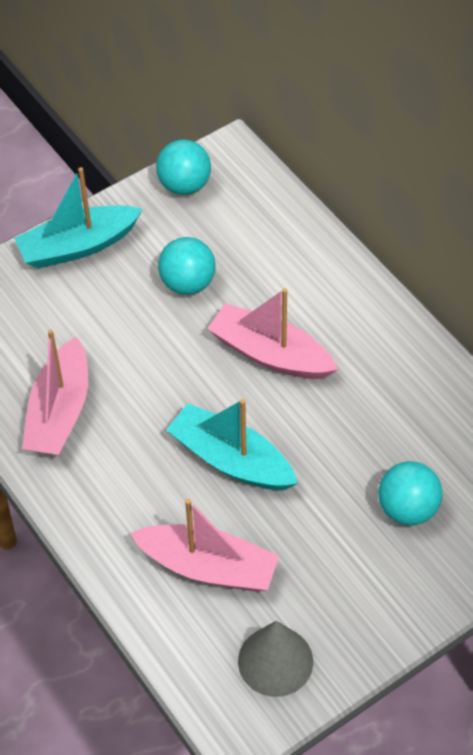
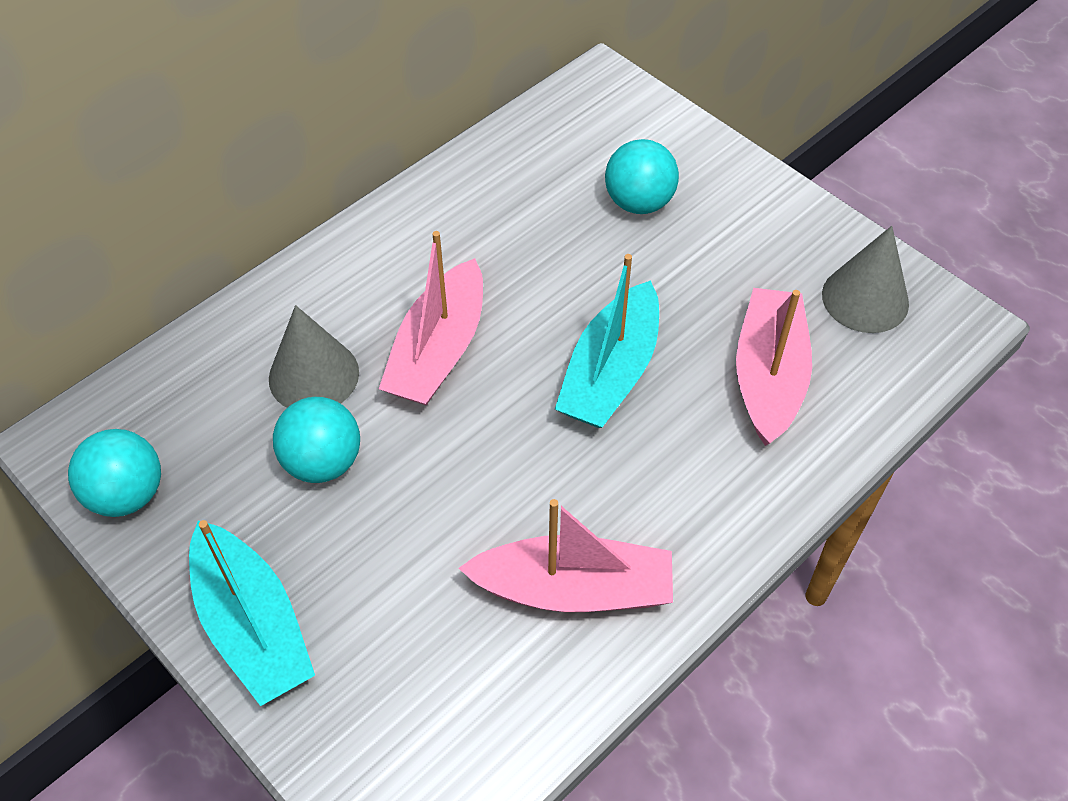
camera: 100 degrees left, 0 degrees up
(261, 280) = (314, 375): none -> grey cone

